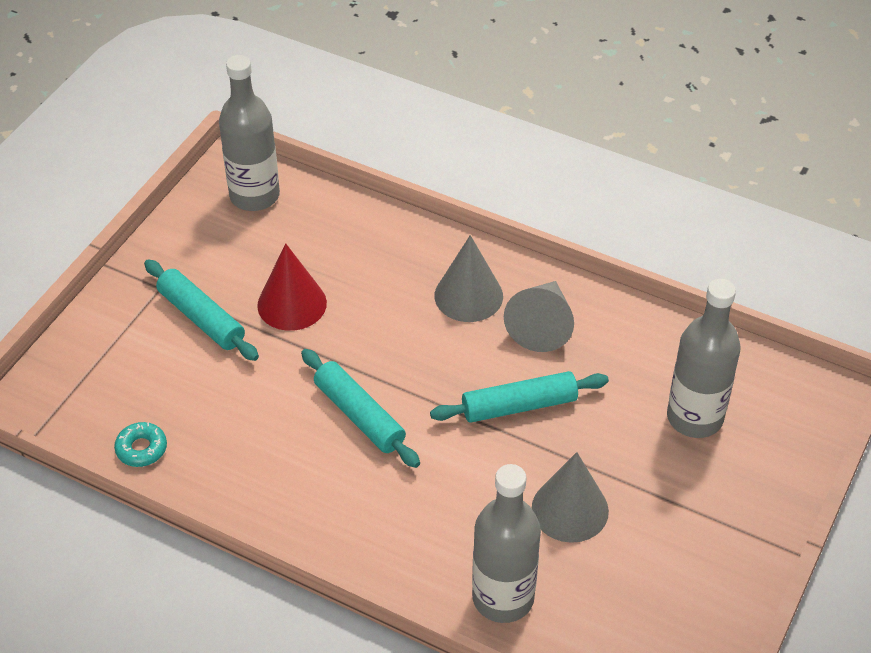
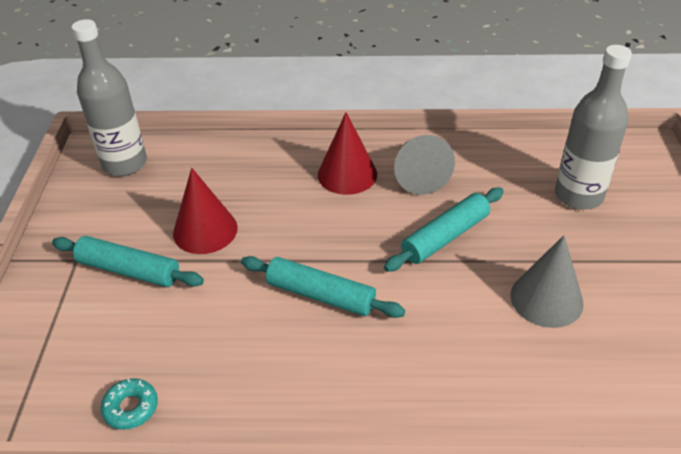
camera: 25 degrees left, 5 degrees down
(468, 296) = (347, 174): grey cone -> red cone
(503, 598) = (553, 397): grey bottle -> none

